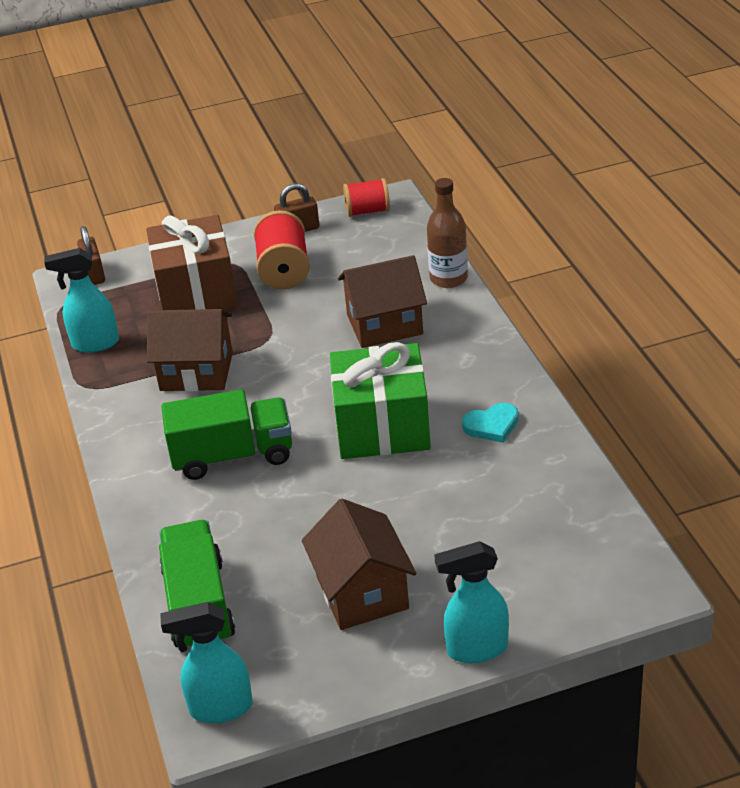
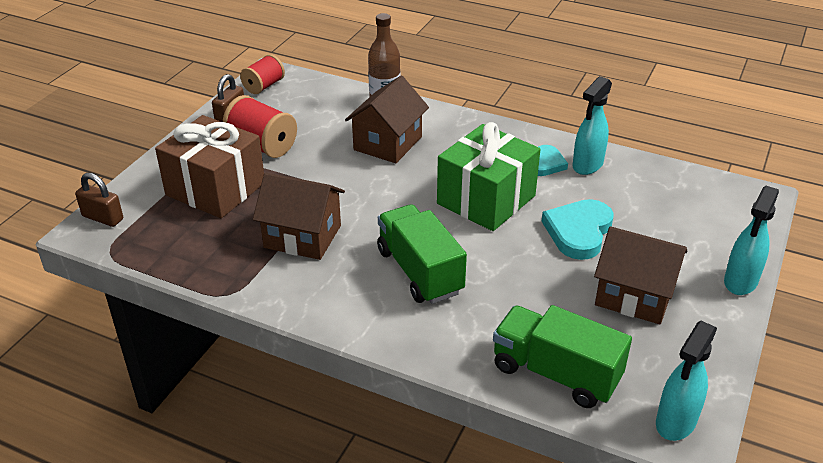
camera: 50 degrees left, 0 degrees up
(94, 343) = (185, 262): turquoise spray bottle -> turquoise spray bottle (587, 165)
(196, 371) = (303, 236): brown house -> brown house turned 60 degrees clockwise
(232, 456) = (419, 271): green truck -> green truck turned 60 degrees counterclockwise
(412, 506) = (578, 232): none -> turquoise heart

